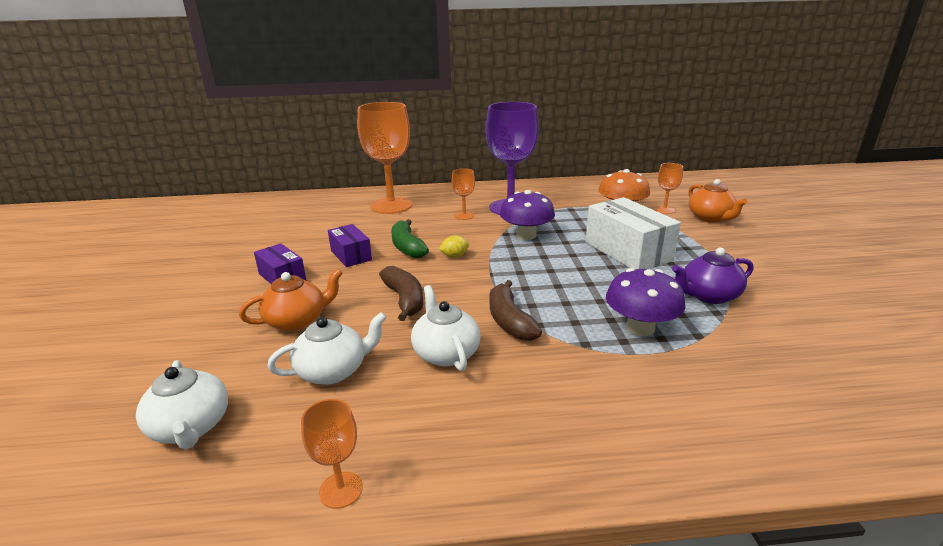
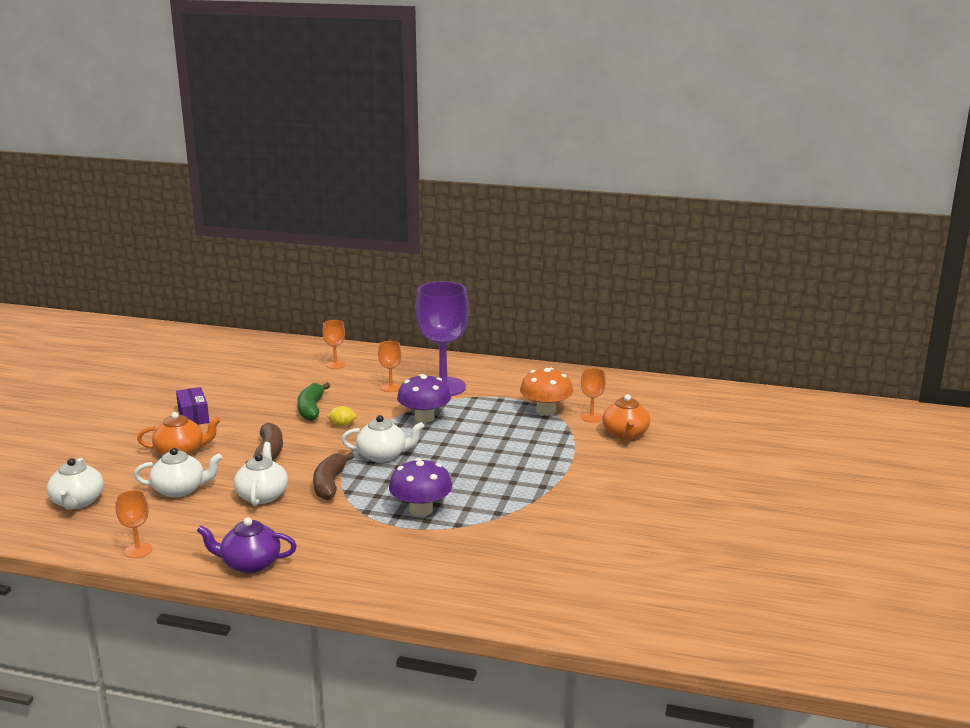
camera: 20 degrees right, 5 degrees down
(351, 255) = (259, 408): purple box -> none
(391, 206) = (335, 365): orange goblet -> orange goblet, size x0.45
(529, 277) = (383, 455): none -> white teapot
(627, 251) = (496, 450): white box -> none
(708, 295) = (510, 500): purple teapot -> purple teapot (250, 564)

